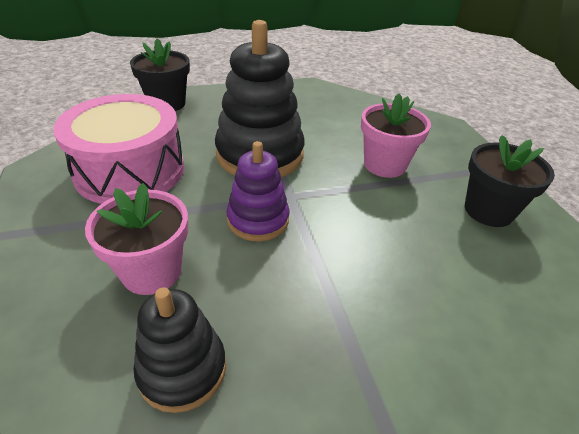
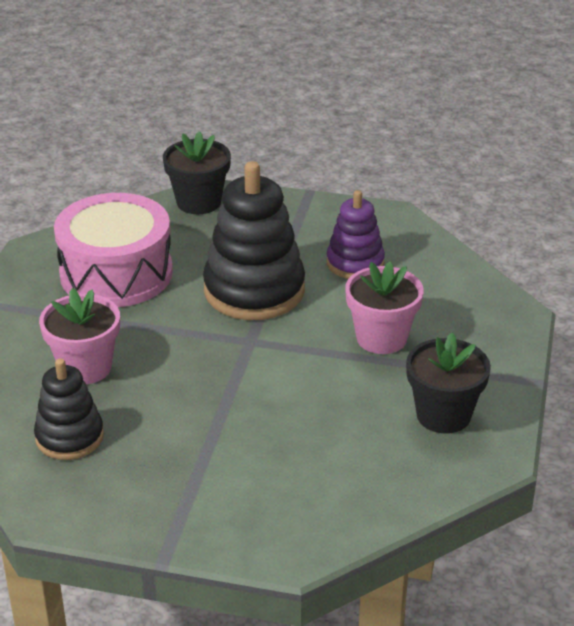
camera: 30 degrees right, 5 degrees down
(258, 220) = (201, 353): purple stacking toy -> purple stacking toy (355, 263)

